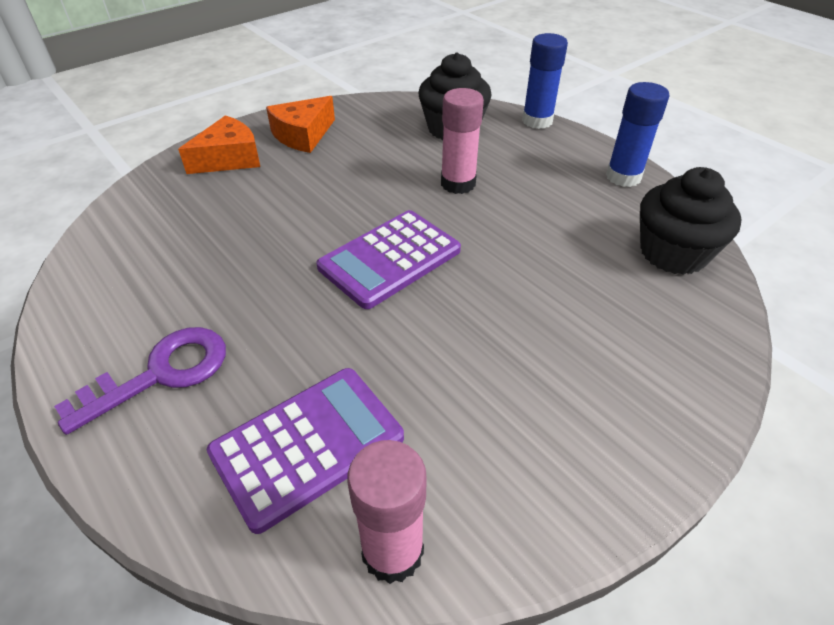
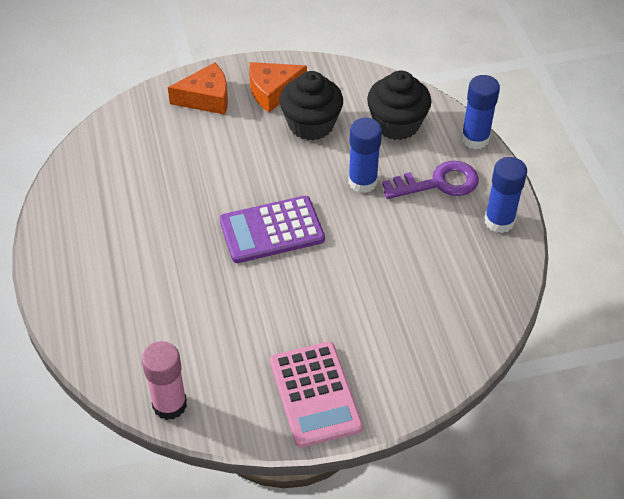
camera: 25 degrees right, 5 degrees up
(160, 374) = (95, 260): purple key -> purple key (438, 183)
(307, 445) = (155, 334): purple calculator -> none
(458, 183) = (362, 182): pink glue stick -> blue glue stick
(592, 437) = (315, 394): none -> pink calculator
(673, 253) = (476, 300): black cupcake -> black cupcake (311, 124)

